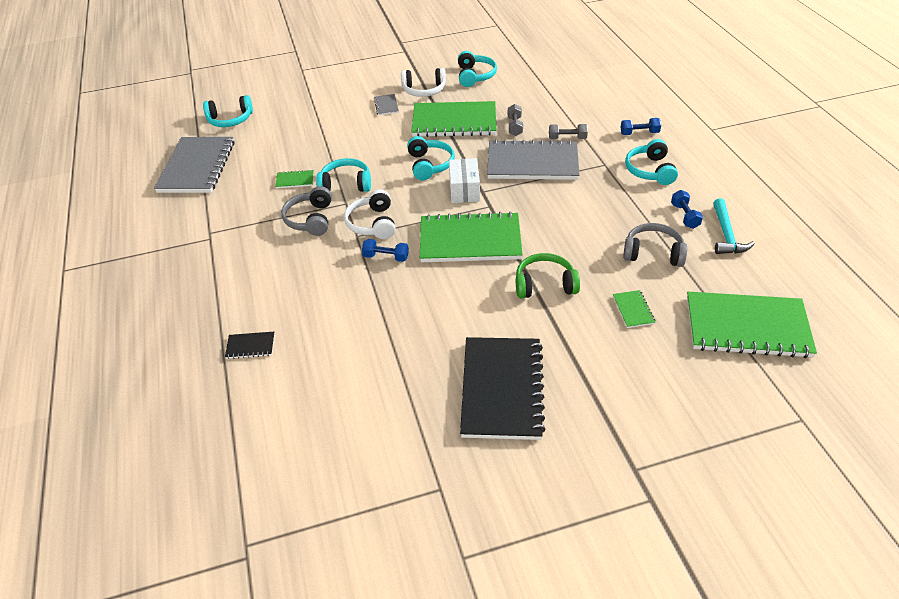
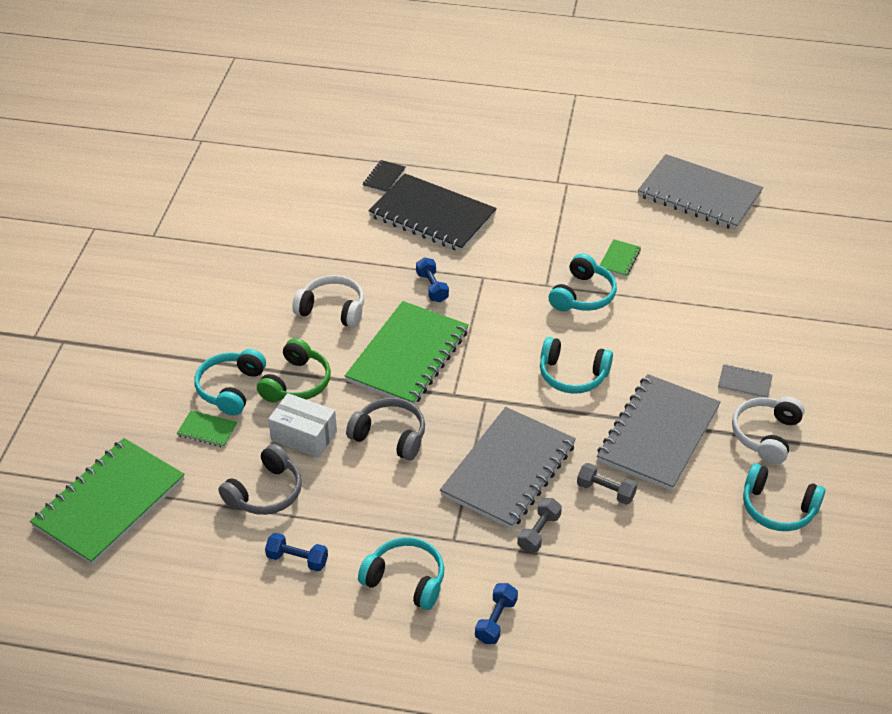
camera: 115 degrees right, 0 degrees up
(230, 120) = (794, 238): turquoise headphones -> turquoise headphones (231, 388)
(310, 219) = (536, 253): grey headphones -> grey headphones (390, 436)
(372, 223) = (494, 294): white headphones -> white headphones (332, 309)
(386, 257) = (432, 287): blue dumbbell -> blue dumbbell turned 60 degrees counterclockwise
(454, 122) = (658, 434): green notebook -> grey notebook
(464, 190) = (499, 386): white box -> white box (304, 436)
(502, 389) = (205, 301): black notebook -> black notebook (432, 216)
(726, 235) = (236, 578): turquoise hammer -> none

